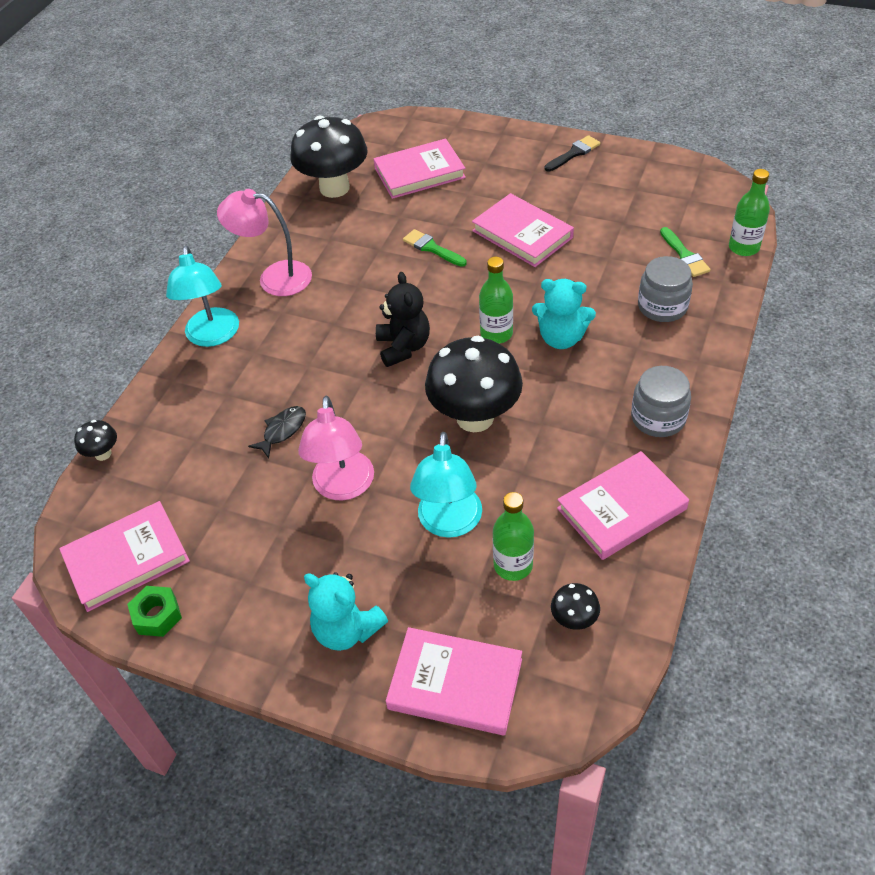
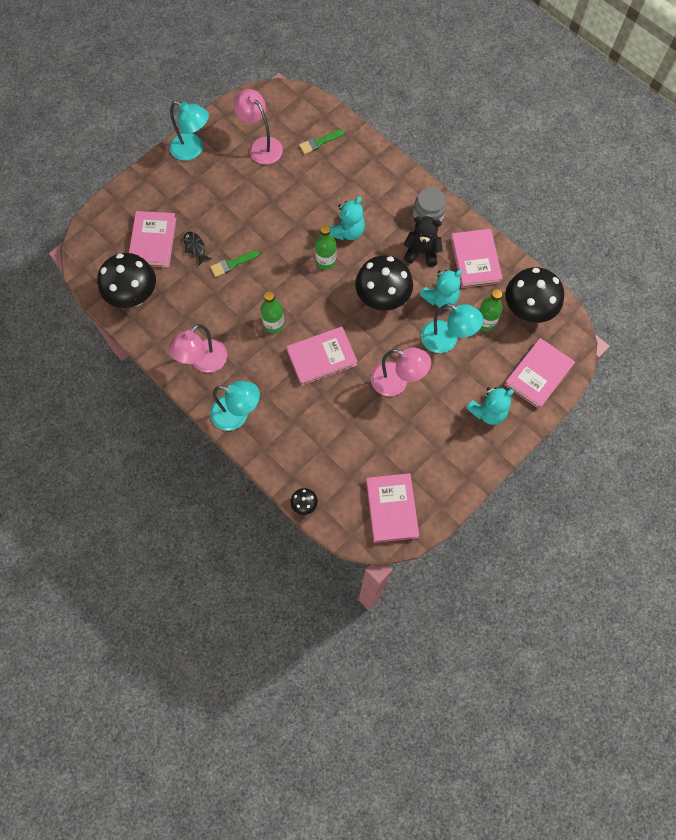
camera: 70 degrees left, 20 degrees up
(157, 615) = (437, 501): green nut -> none
(282, 430) = (339, 399): black fish -> black fish (195, 247)
(403, 347) = (309, 312): black teddy bear -> black teddy bear (421, 252)
(520, 488) = (440, 298): none -> turquoise teddy bear
(522, 234) = (250, 211): pink book -> pink book (321, 357)
(574, 153) = (193, 150): black brush -> turquoise lamp
(574, 620) = (527, 310): black mushroom -> black mushroom, size x2.28
(630, 205) = (261, 146): none -> pink lamp
(662, 306) = (352, 173): grey jar -> none
(684, 255) = (319, 142): green brush -> green brush turned 150 degrees clockwise
(743, 247) = (330, 112): green bottle -> green bottle (274, 324)

